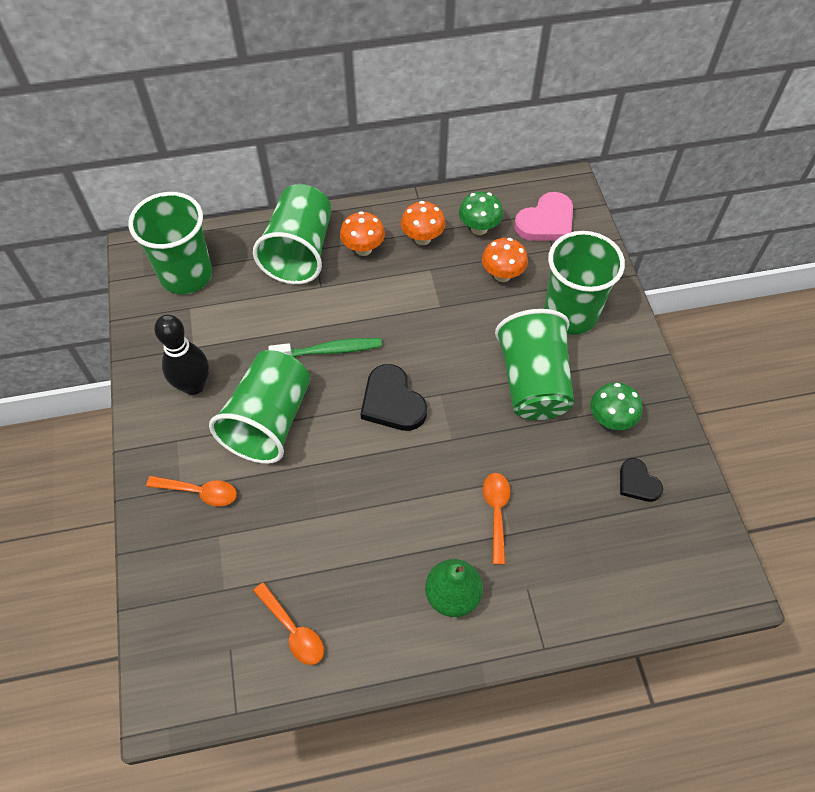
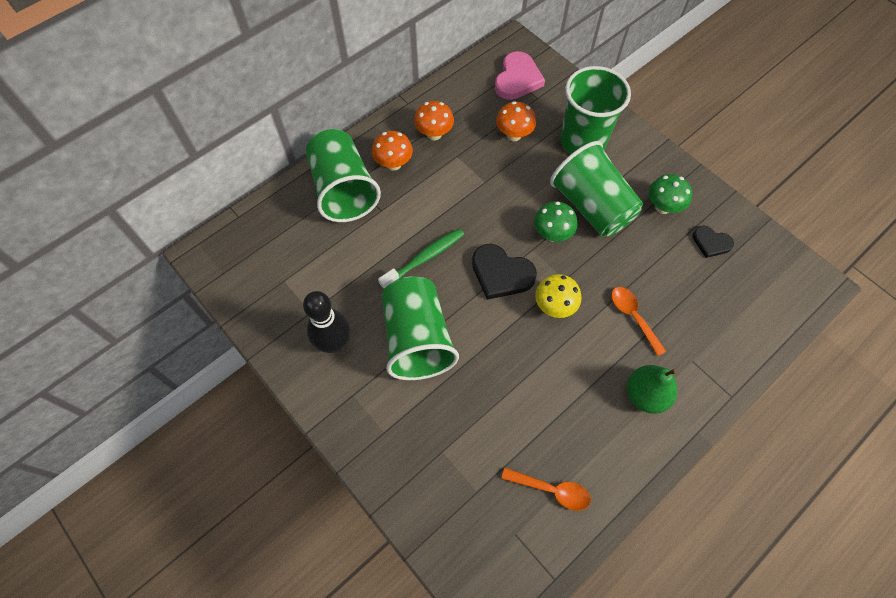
camera: 30 degrees left, 5 degrees up
(186, 275) = (260, 254): green cup -> none
(199, 492) = (402, 426): orange spoon -> none
(422, 460) = (554, 306): none -> yellow mushroom
(479, 228) = (471, 106): green mushroom -> green mushroom (552, 234)

